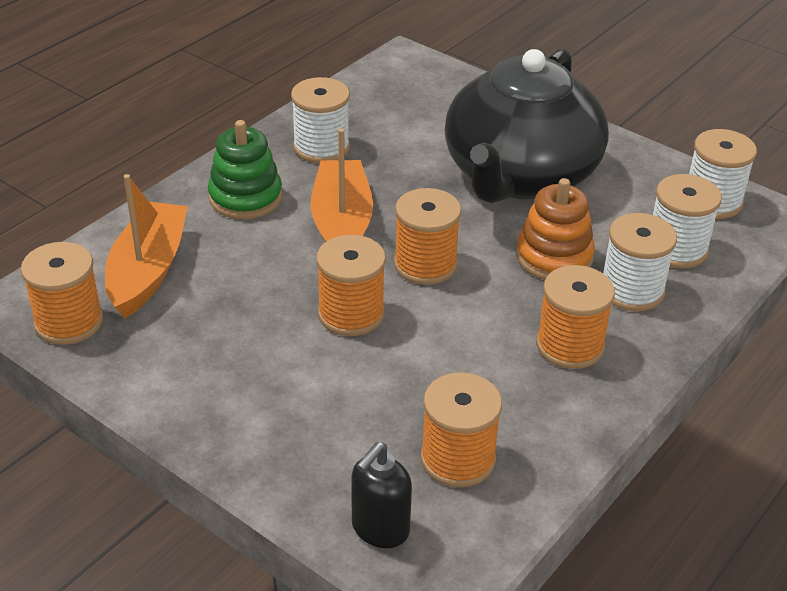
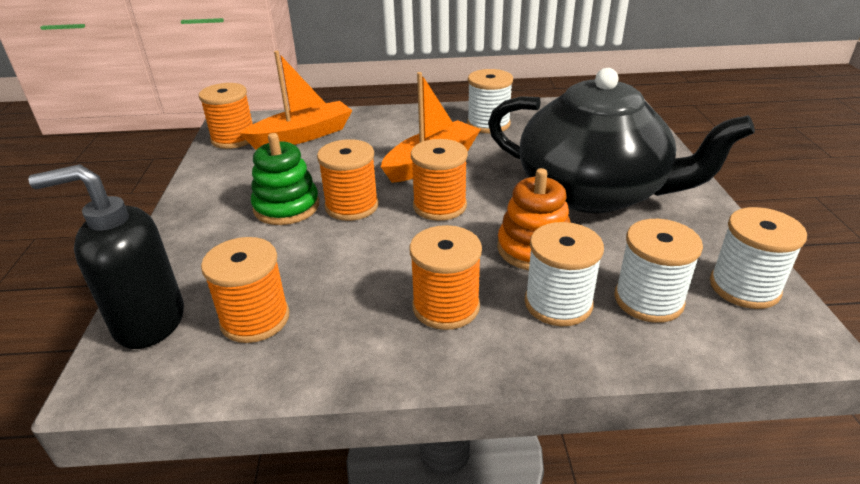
camera: 50 degrees right, 5 degrees down
(245, 197) = (405, 128): green stacking toy -> green stacking toy (286, 207)
(379, 529) = (149, 322): black soap dispenser -> black soap dispenser, size x1.58
(519, 175) = (593, 192): black teapot -> black teapot turned 135 degrees counterclockwise

